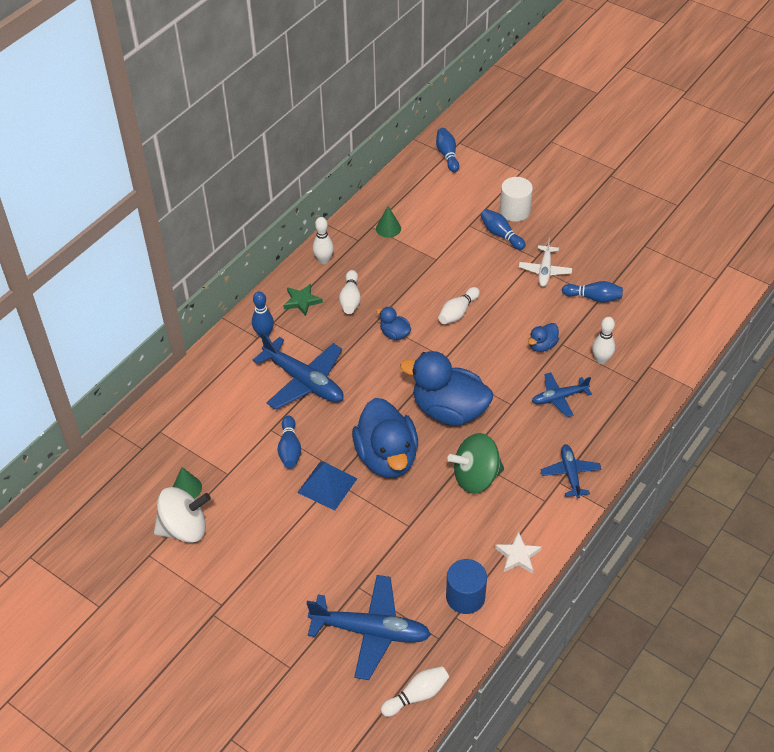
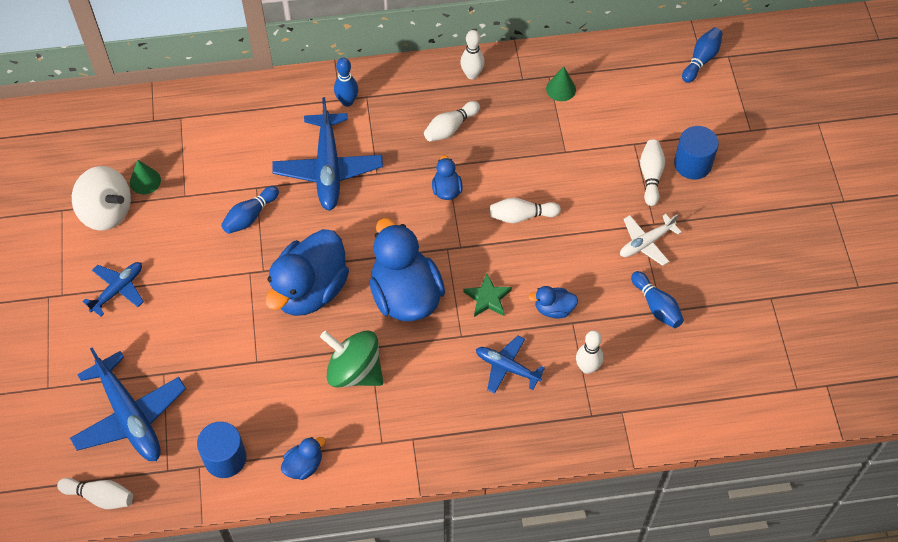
camera: 45 degrees right, 10 degrees up
(302, 301) = (410, 97): green star -> green star (487, 298)
(327, 485) = (240, 271): blue pyramid -> none
(501, 235) = (651, 176): blue bowling pin -> white bowling pin
(515, 211) = (692, 164): white cylinder -> blue cylinder
(518, 555) = (304, 465): white star -> blue duck
(570, 474) = (430, 440): blue plane -> blue plane (118, 290)

